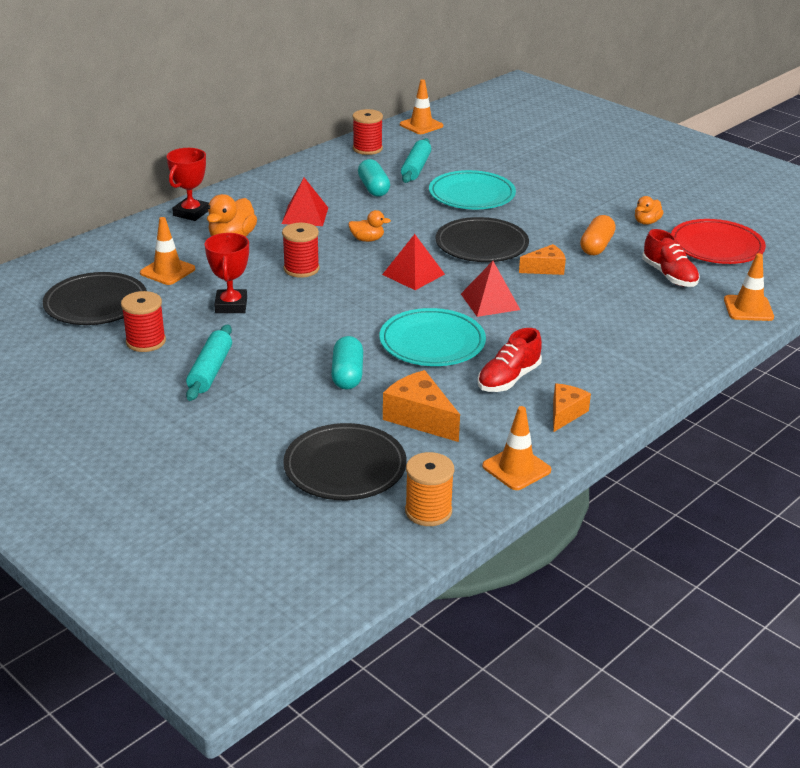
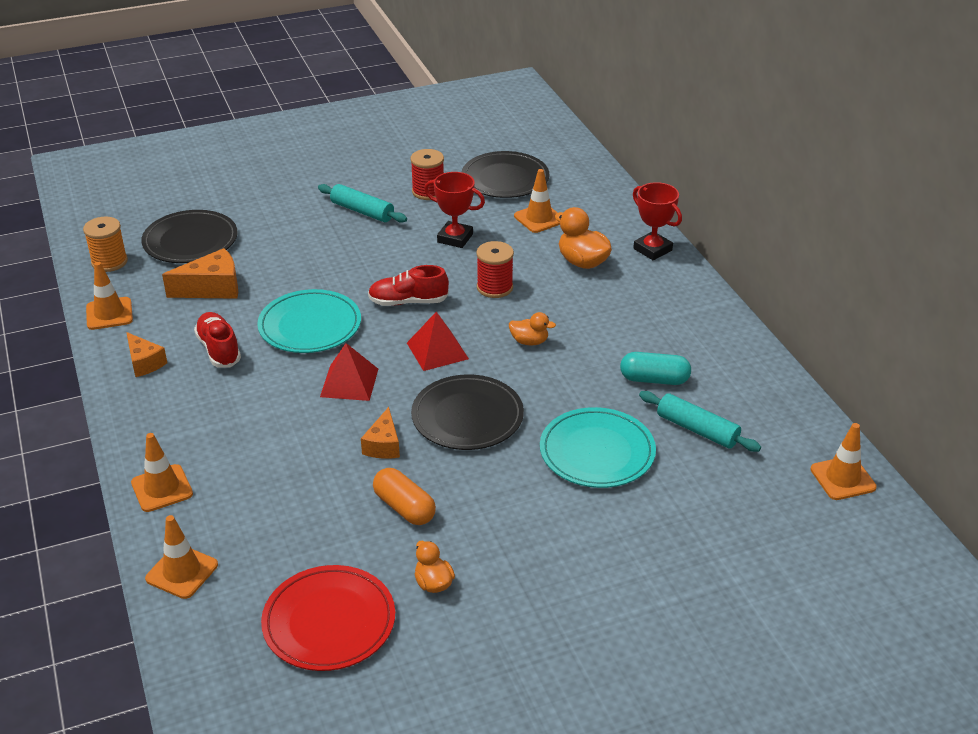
camera: 115 degrees right, 5 degrees up
(305, 215) = (609, 315): red pyramid -> none
(347, 375) = (301, 270): turquoise capsule -> none
(367, 149) = (775, 406): red spool -> none
(367, 239) = (529, 341): orange duck -> orange duck turned 105 degrees counterclockwise
(669, 275) = (297, 539): red shoe -> red shoe (408, 302)
(691, 345) = (162, 488): none -> orange traffic cone

